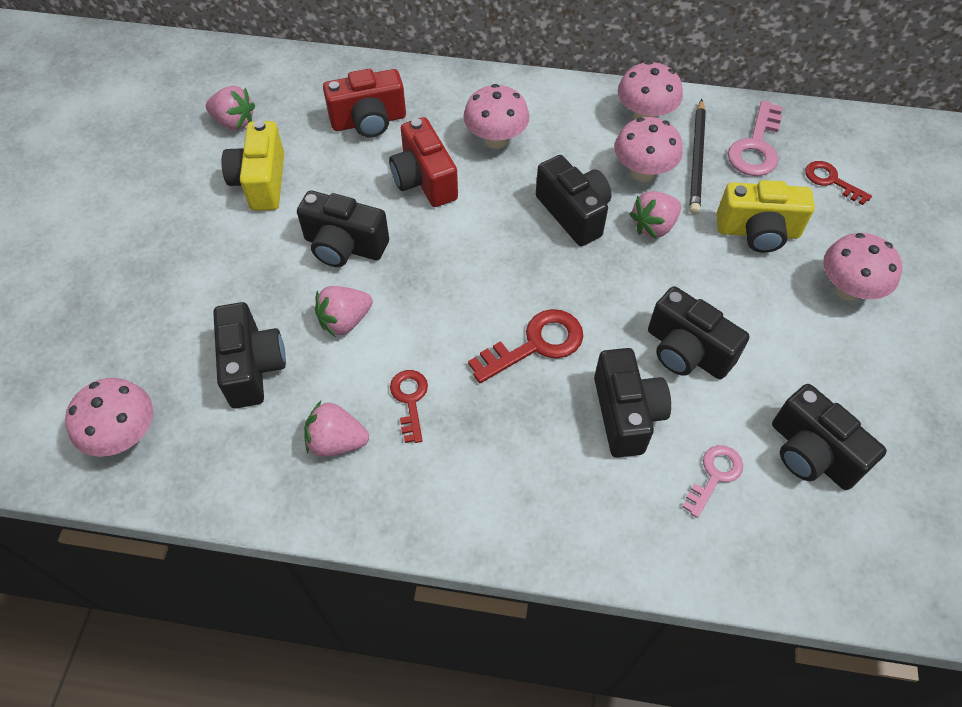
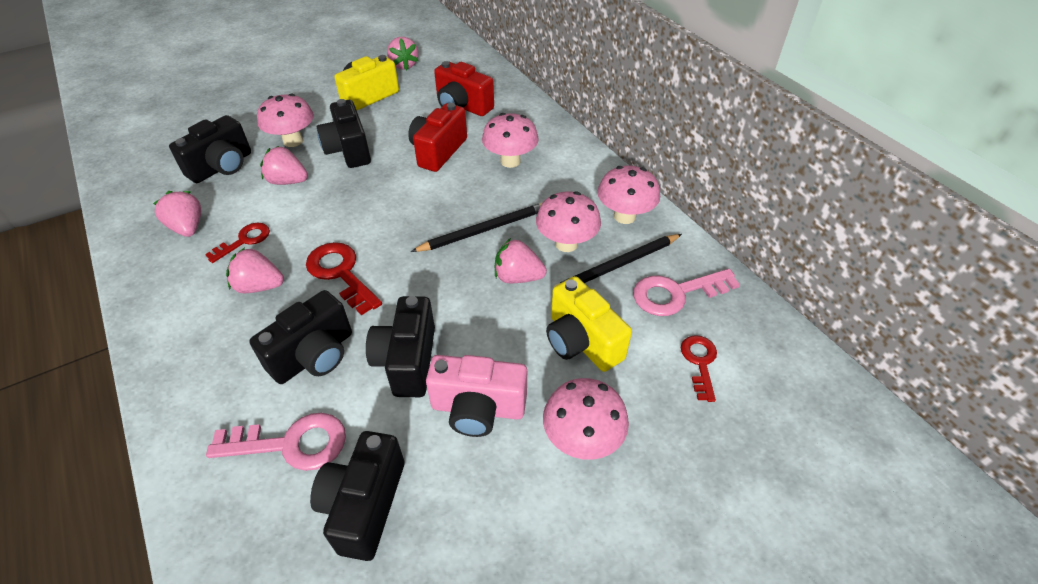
camera: 50 degrees right, 10 degrees down
(125, 435) = (139, 150): pink mushroom -> pink mushroom (293, 141)
(494, 416) = (259, 286): none -> pink strawberry
(535, 345) = (341, 273): red key -> red key turned 150 degrees counterclockwise
(574, 213) = (484, 230): black camera -> black pencil
(714, 476) = (291, 444): pink key -> pink key, size x1.57
(773, 333) = (478, 408): none -> pink camera

